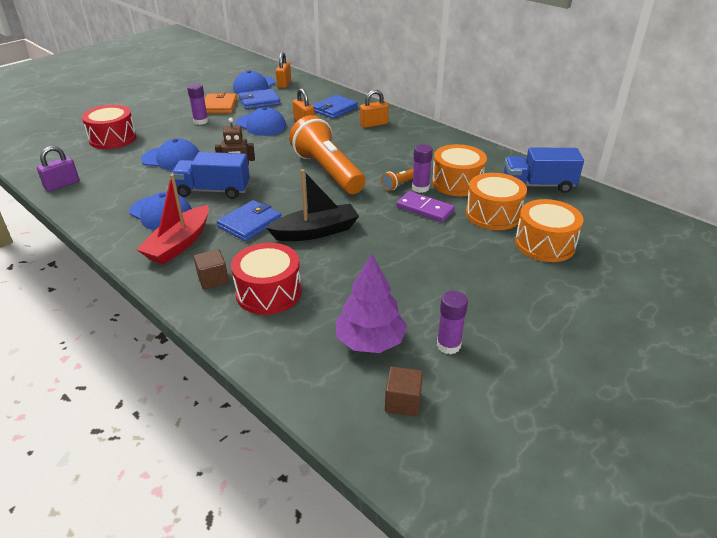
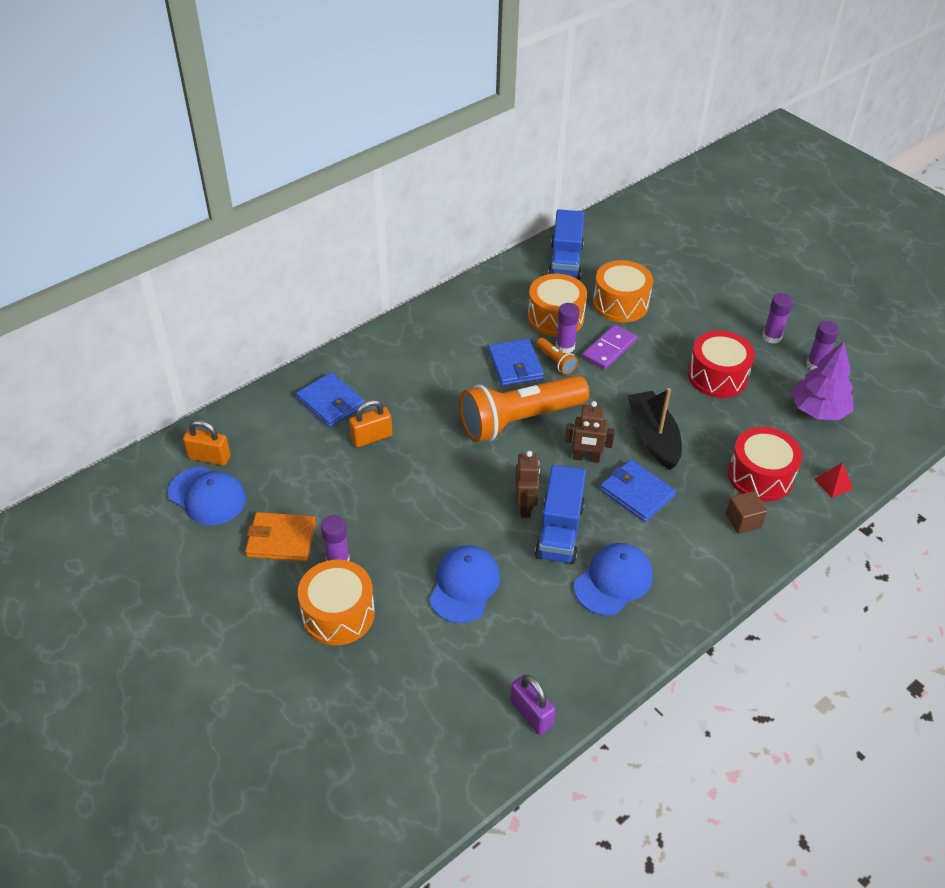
camera: 85 degrees left, 10 degrees up
(113, 138) = (380, 675): red drum -> red drum (717, 376)
(179, 244) = (680, 556): red boat -> none
(257, 344) = (833, 483): none -> red pyramid
(259, 101) = (276, 488): blue wallet -> blue wallet (515, 365)
(261, 125) = (367, 486): blue cap -> none
(289, 200) = (586, 458): none -> brown robot
(374, 124) = (391, 367): orange padlock -> none
(403, 402) = (881, 398): brown cube -> none
(485, 312) = (772, 337): none -> purple glue stick
(545, 244) = (671, 282): orange drum -> orange drum (338, 614)

